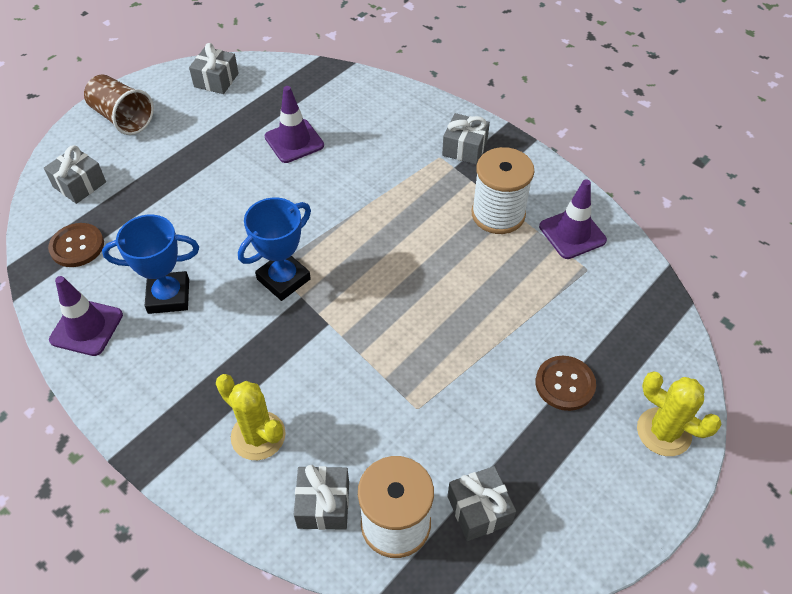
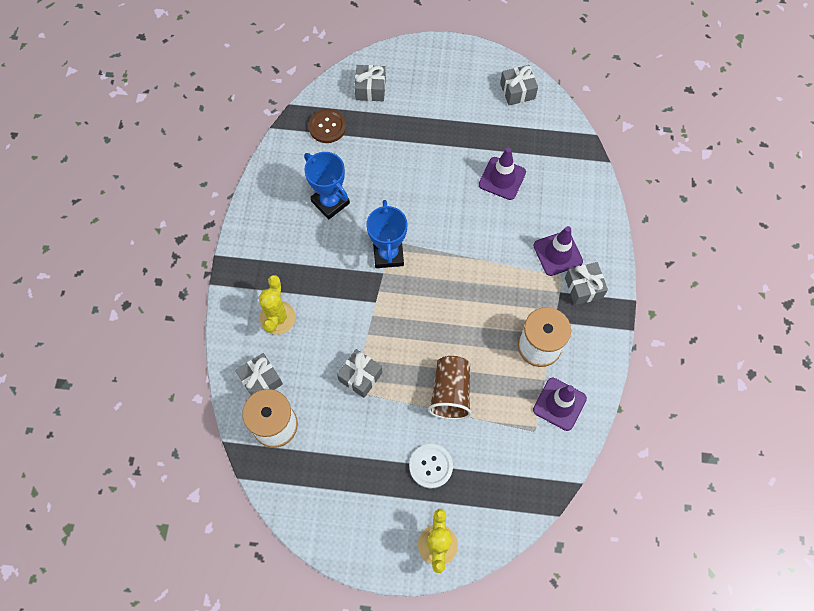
camera: 55 degrees right, 15 degrees up
(86, 327) = (280, 178): purple traffic cone -> purple traffic cone (557, 253)
(123, 118) = (439, 66): brown cup -> brown cup (450, 392)
(283, 279) = (388, 254): blue trophy -> blue trophy turned 75 degrees clockwise
(479, 510) = (312, 465): grey gift -> grey gift (360, 376)
(565, 384) = (431, 466): brown button -> white button

